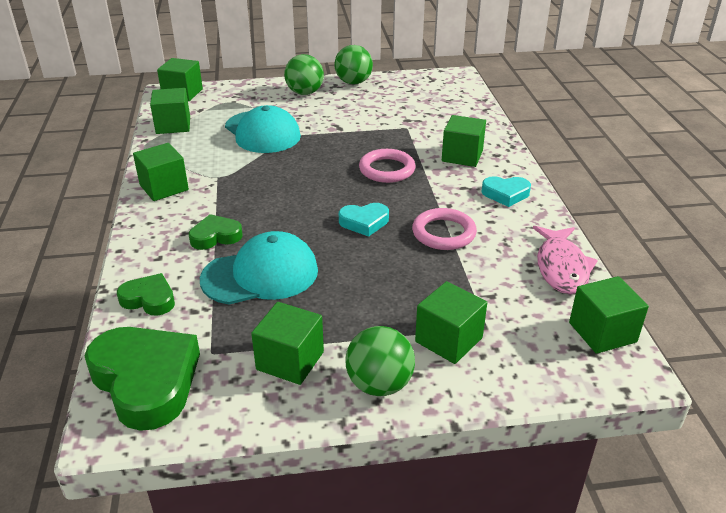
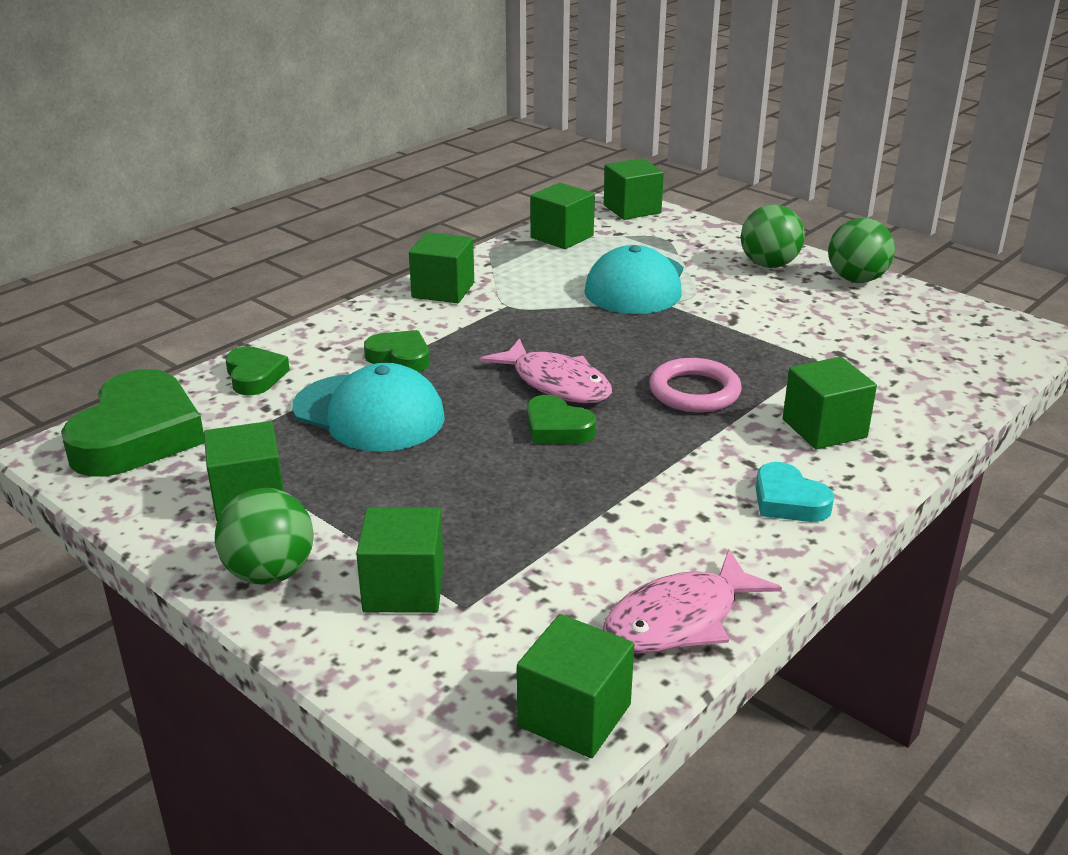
camera: 50 degrees right, 5 degrees down
(322, 202) = (556, 383): none -> pink fish
(364, 222) = (557, 428): turquoise heart -> green heart
(443, 233) = (618, 492): pink ring -> none

